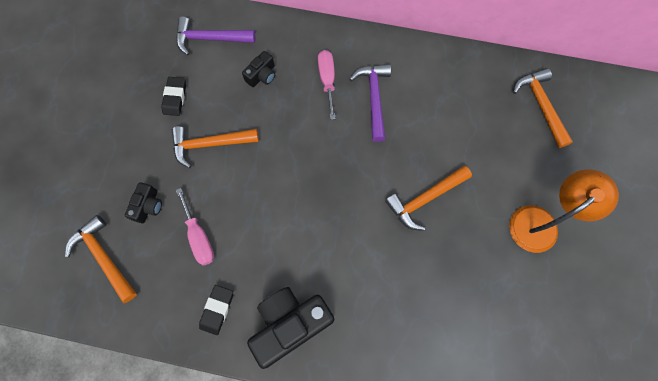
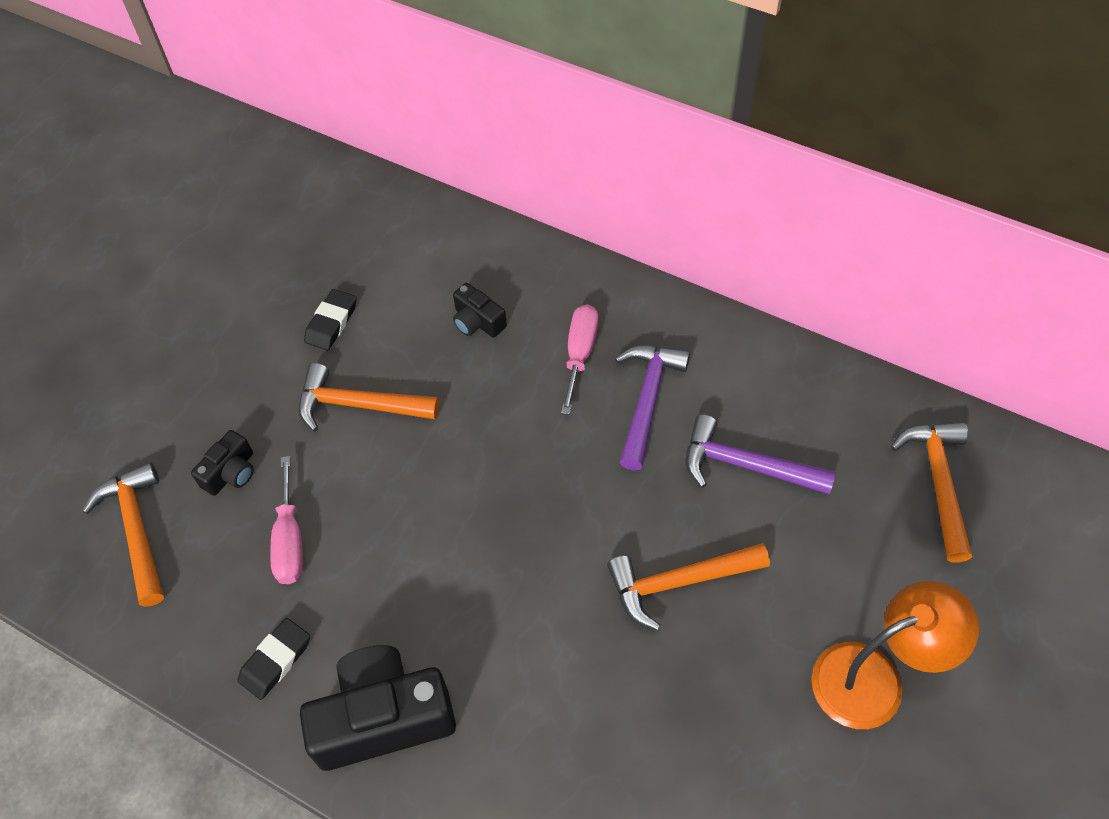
camera: 20 degrees right, 15 degrees down
(210, 39) = (417, 249): purple hammer -> purple hammer (745, 465)
(262, 75) = (477, 321): black camera -> black camera turned 75 degrees clockwise

